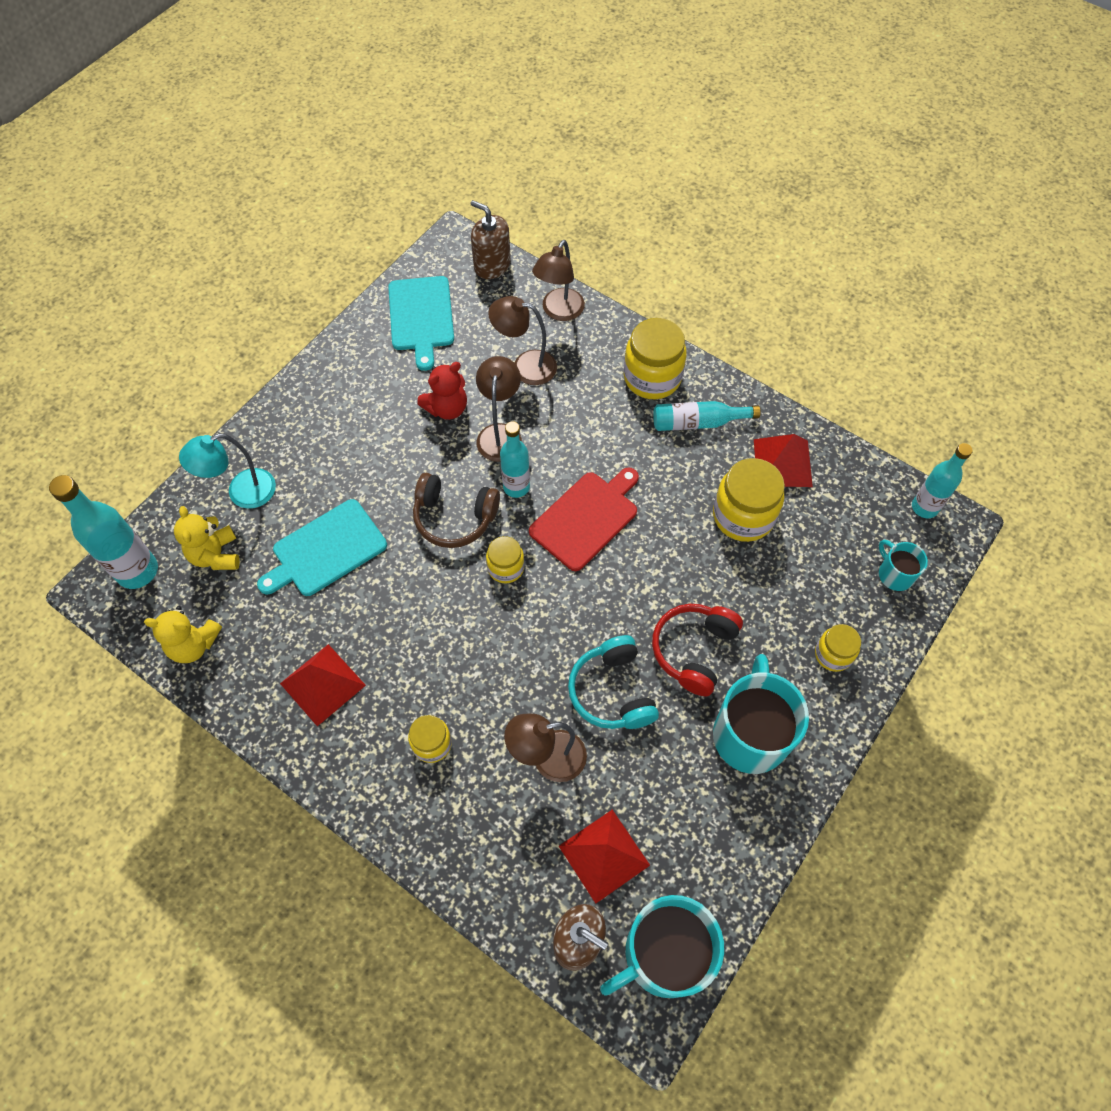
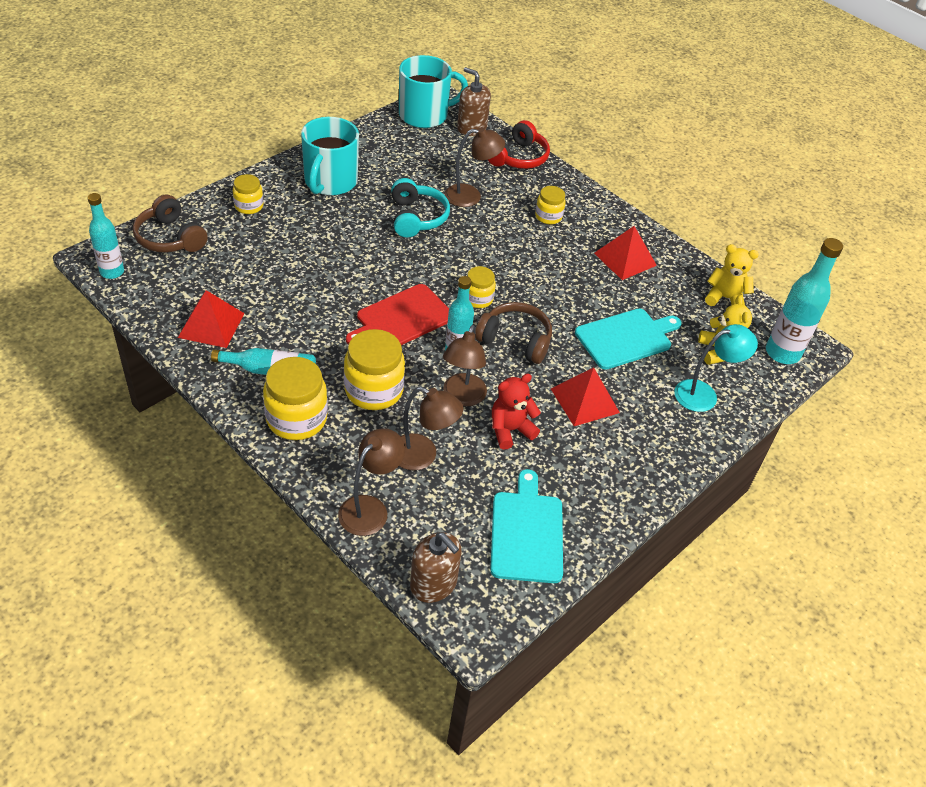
camera: 175 degrees left, 15 degrees down
(604, 855) = (447, 153): red pyramid -> red pyramid (585, 400)
(694, 650) = (349, 226): red headphones -> red headphones (518, 157)
(743, 516) = (268, 295): yellow jar -> yellow jar (374, 390)
(895, 574) = (170, 238): turquoise mug -> brown headphones

